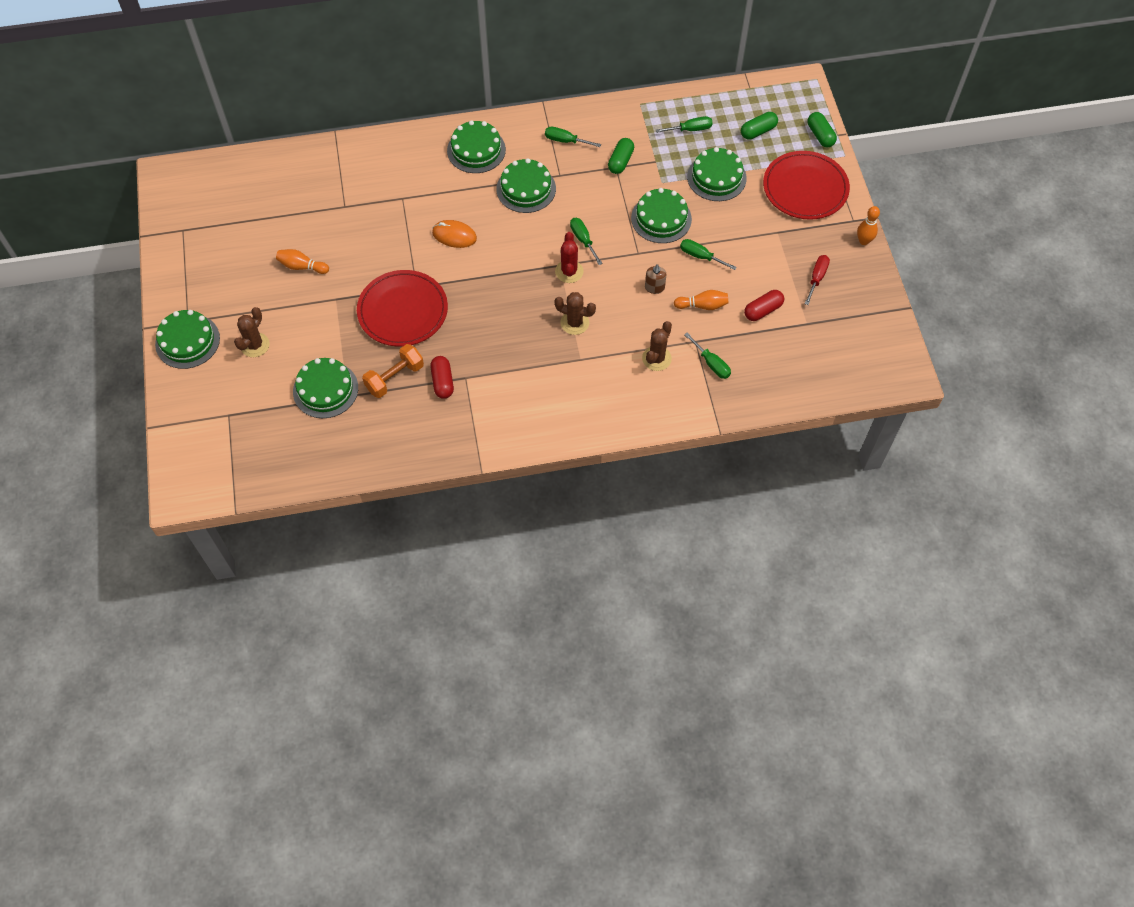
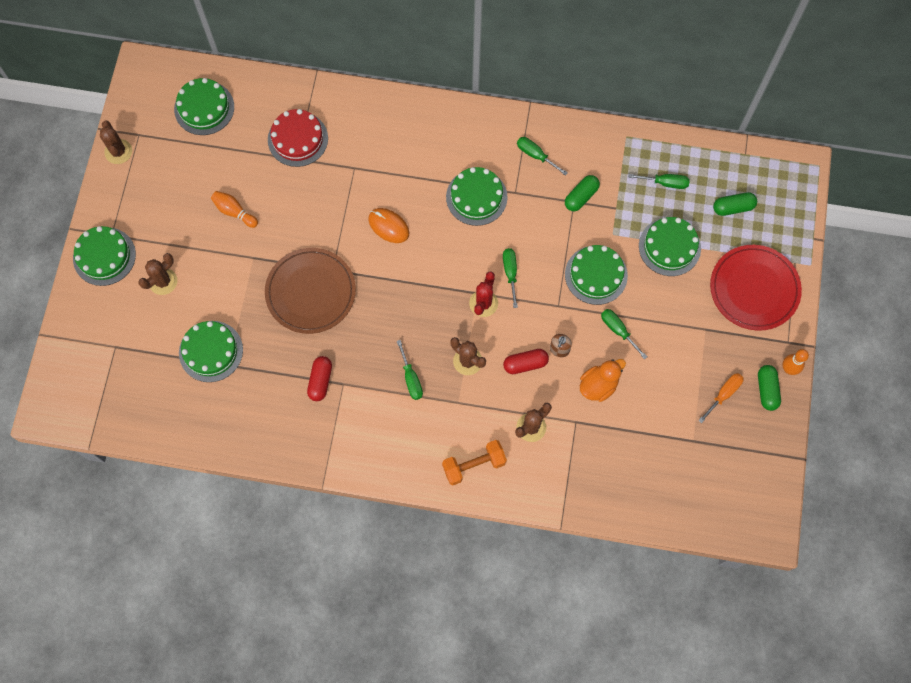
camera: 20 degrees right, 10 degrees up
(168, 249) = (118, 151): none -> brown cactus
(339, 190) = (298, 139): none -> red cake
(395, 378) = (278, 361): orange dumbbell -> orange dumbbell (474, 465)
(403, 311) = (311, 292): red plate -> brown plate
(476, 150) = (444, 137): green cake -> green cake (204, 108)
(702, 305) = (598, 385): orange bowling pin -> orange duck
(711, 364) = (581, 451): green screwdriver -> green screwdriver (411, 379)
(763, 310) = (655, 411): red capsule -> red capsule (525, 364)
(817, 278) = (724, 394): red screwdriver -> orange screwdriver
(820, 135) = (795, 233): green capsule -> green capsule (766, 390)

